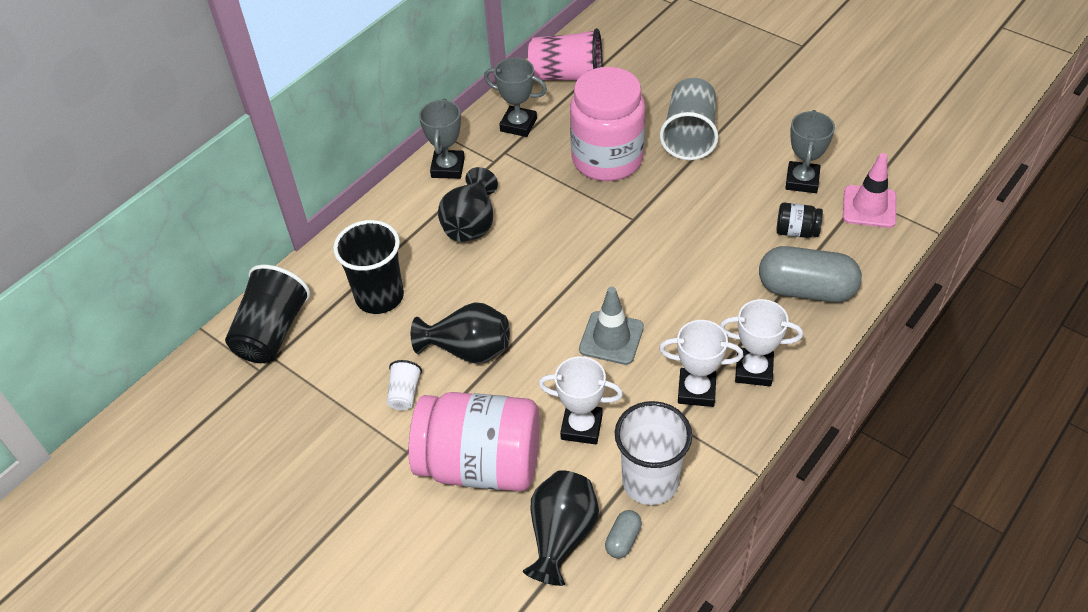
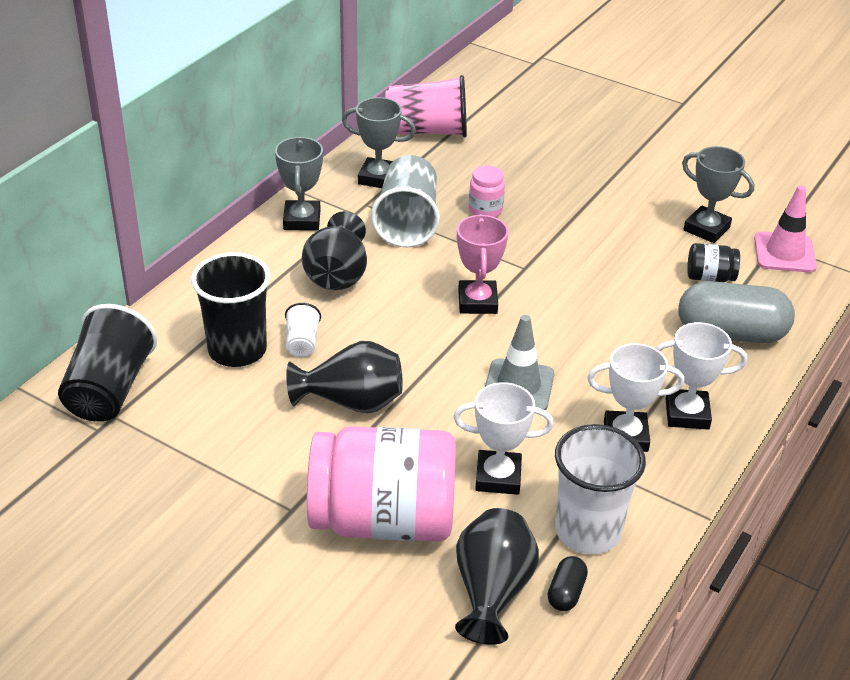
camera: 10 degrees left, 10 degrees down
(404, 393) = (280, 449): white cup -> white cup (302, 342)
(588, 253) = (477, 302): none -> pink trophy
(607, 159) = (485, 210): pink jar -> pink jar, size x0.42
(623, 540) = (566, 593): grey capsule -> black capsule
(689, 135) = (574, 187): grey cup -> grey cup (407, 222)
(802, 181) = (706, 229): grey trophy -> grey trophy turned 60 degrees counterclockwise

